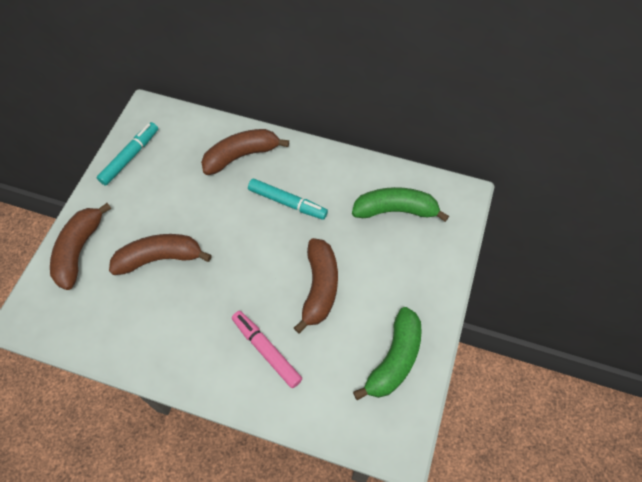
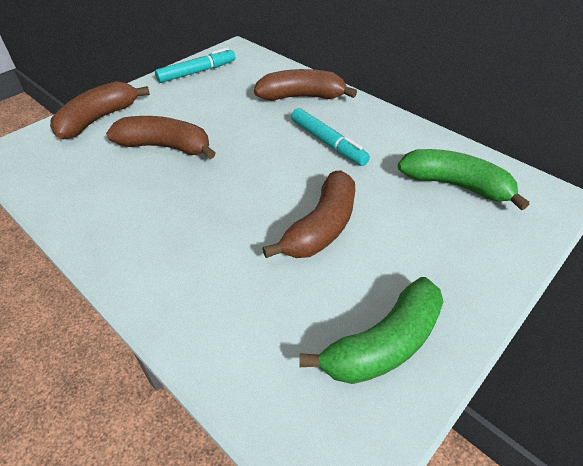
camera: 25 degrees right, 15 degrees down
(266, 351) = (217, 267): pink marker -> none

